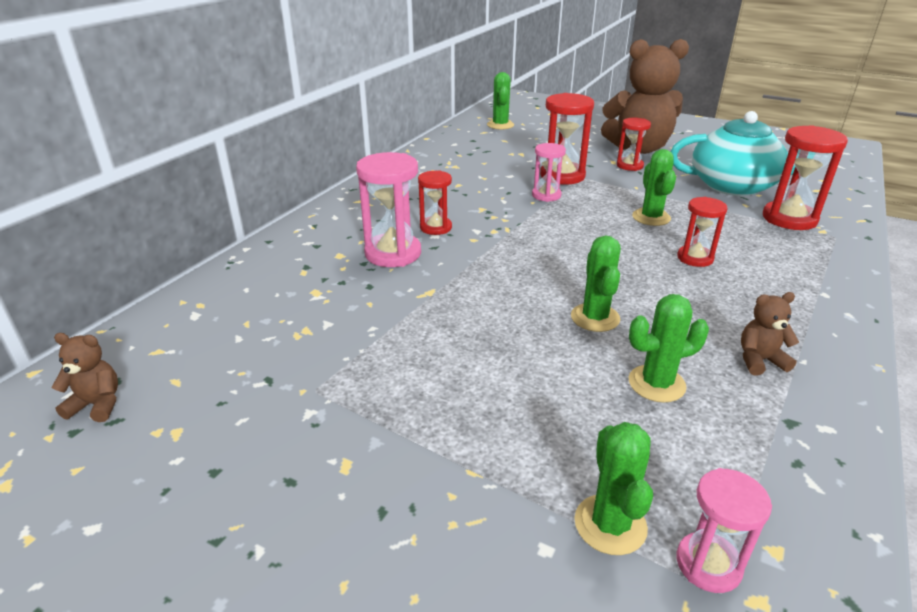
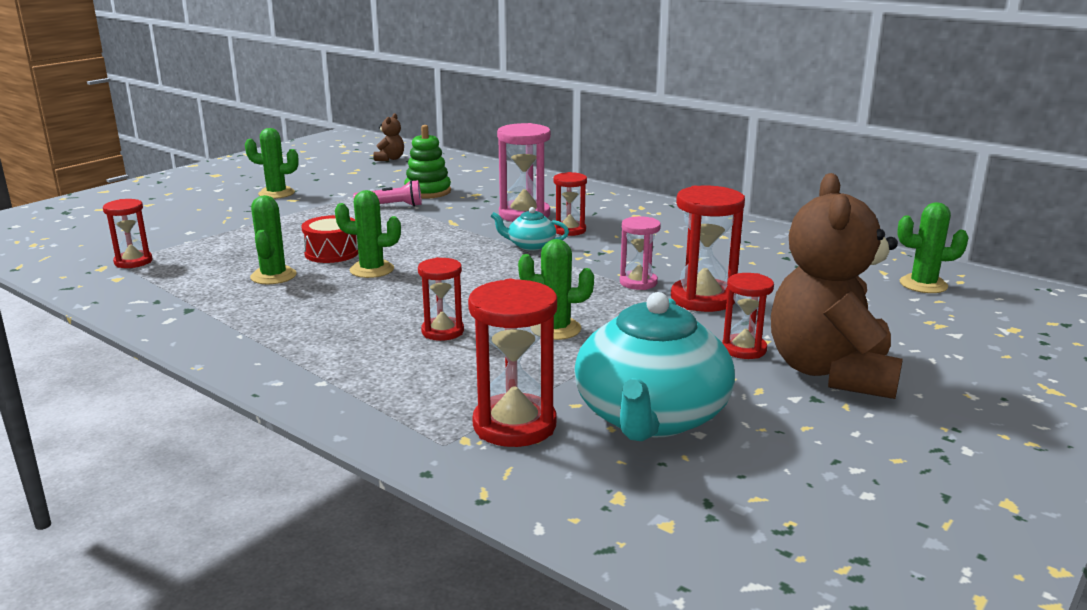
camera: 100 degrees right, 10 degrees down
(304, 330) = (428, 191): none -> green stacking toy
(372, 348) = (391, 206): none -> pink flashlight
(484, 242) = (530, 245): none -> turquoise teapot
(561, 357) = (332, 253): none -> red drum
(610, 524) = (184, 246): green cactus -> green cactus (276, 193)
(708, 564) = (133, 262): pink hourglass -> red hourglass
(759, 360) = (259, 317): brown teddy bear -> none

